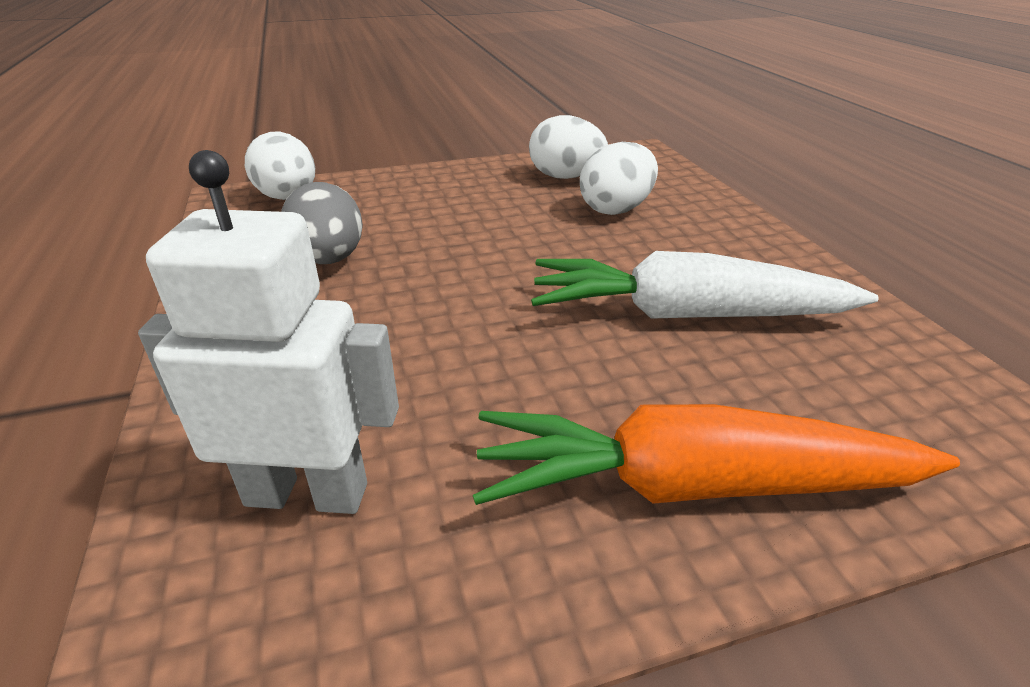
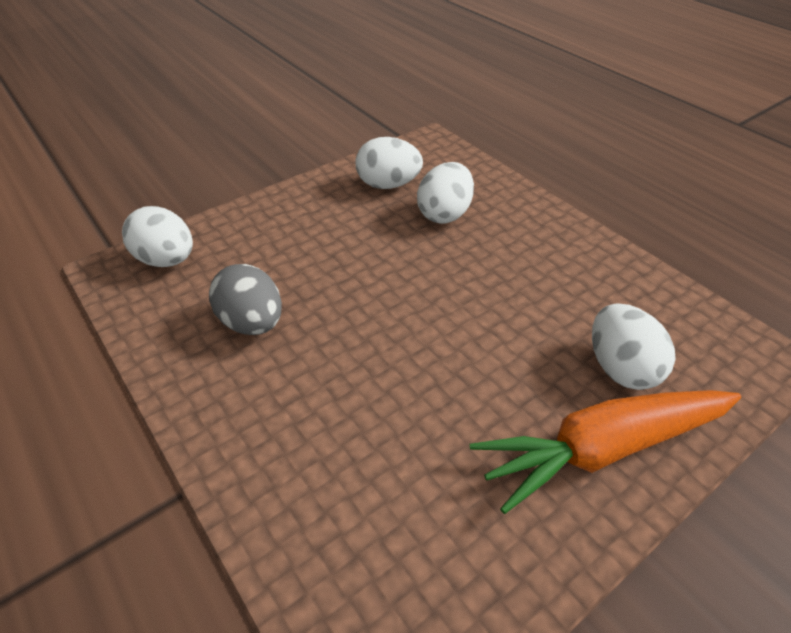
camera: 20 degrees left, 10 degrees up
(307, 493) = (378, 535): white robot -> none
(686, 314) = (540, 310): white carrot -> none
(773, 398) = (620, 368): none -> white egg

